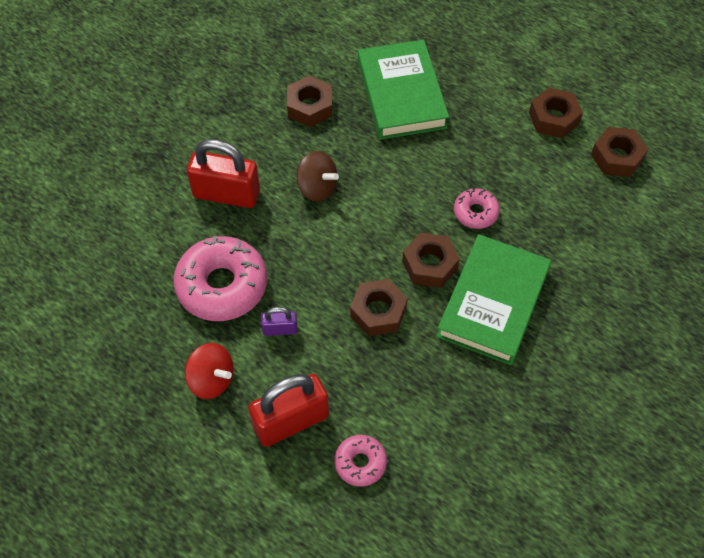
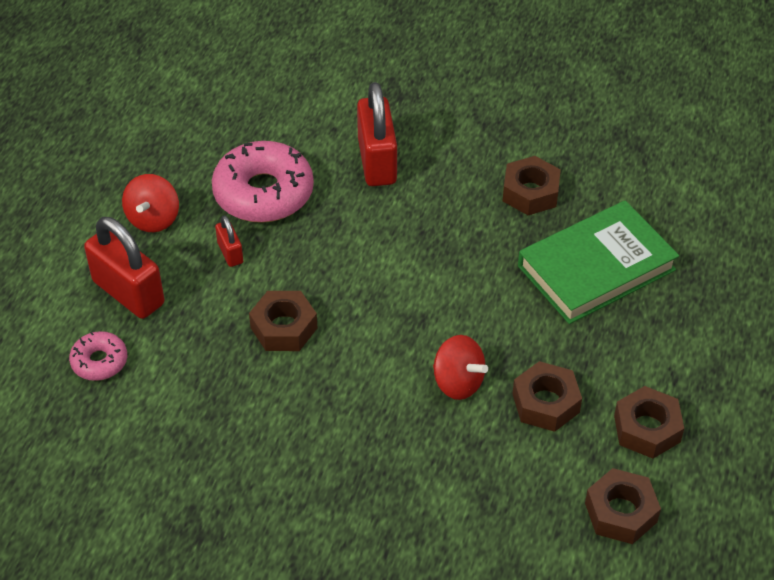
camera: 70 degrees right, 10 degrees down
(280, 329) = (230, 253): purple padlock -> red padlock
(317, 188) = (421, 231): brown spinning top -> none
(430, 265) = (364, 357): brown nut -> brown nut (545, 403)
(475, 212) = (458, 382): pink donut -> red spinning top
(493, 303) = (338, 429): green book -> none

